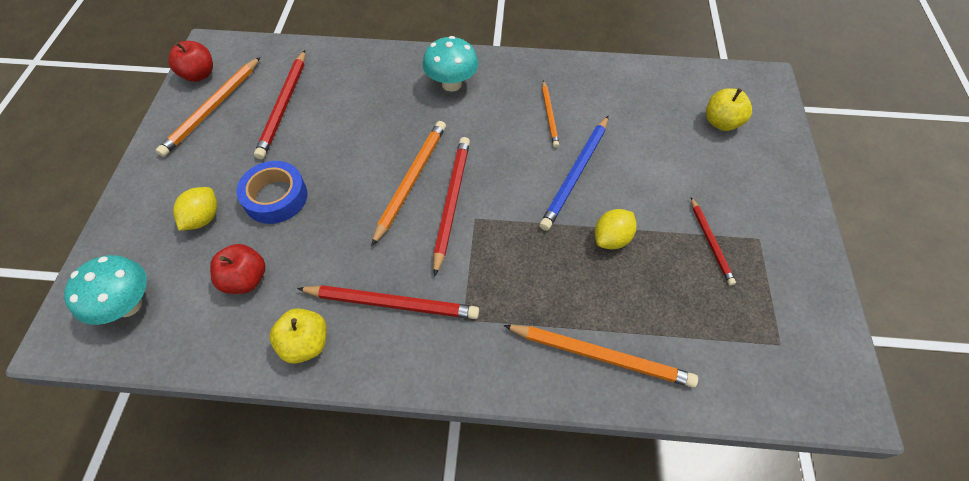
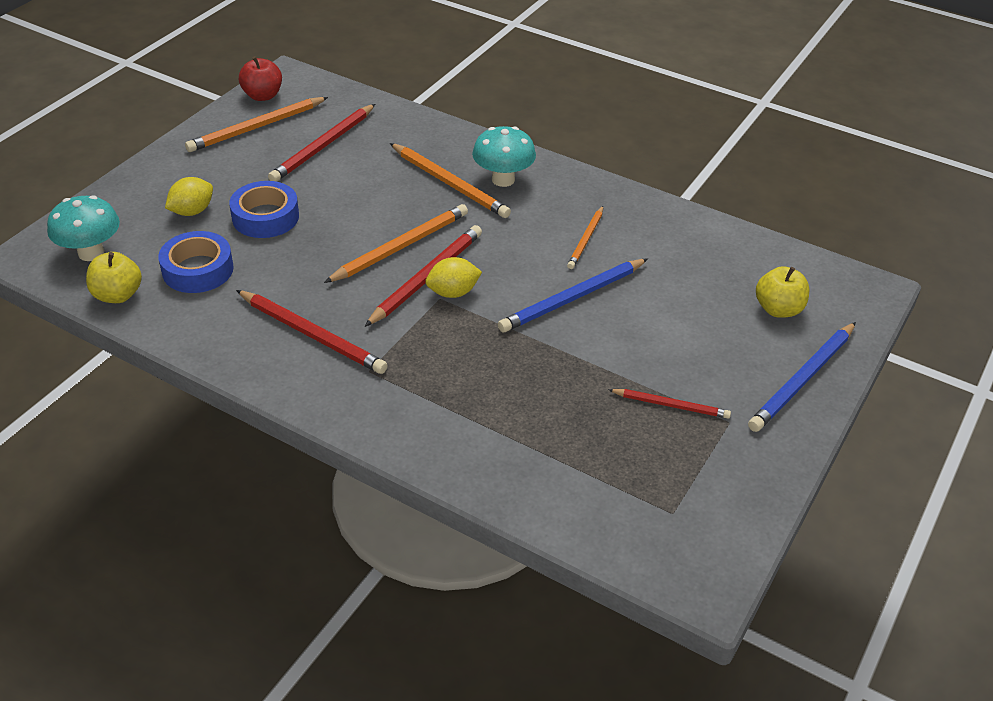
camera: 25 degrees right, 15 degrees down
(246, 279) = (198, 270): red apple -> blue tape
(306, 344) = (216, 335): yellow apple -> yellow apple (118, 295)
(601, 356) = (477, 448): orange pencil -> orange pencil (450, 183)
(611, 238) = (566, 364): yellow lemon -> yellow lemon (453, 292)
(710, 242) = (671, 405): red pencil -> red pencil turned 90 degrees counterclockwise
(779, 177) = (803, 380): none -> blue pencil

